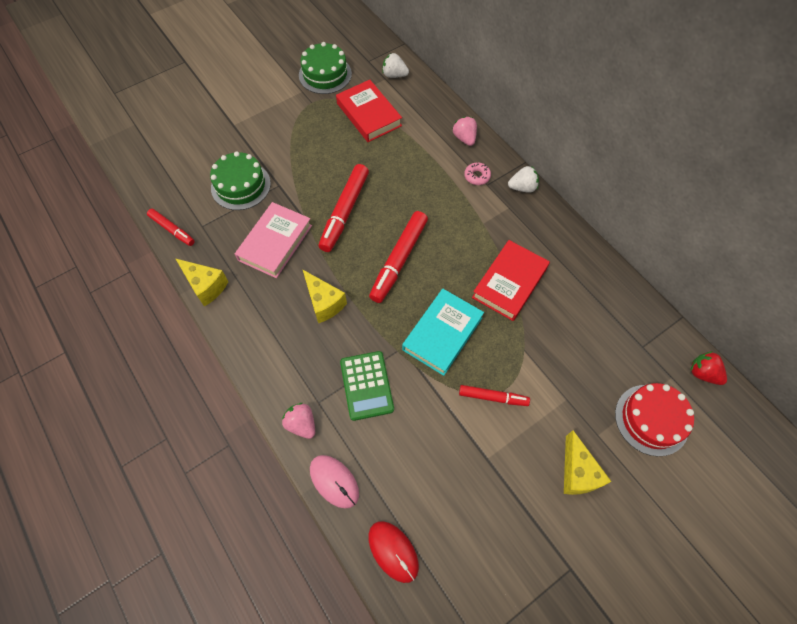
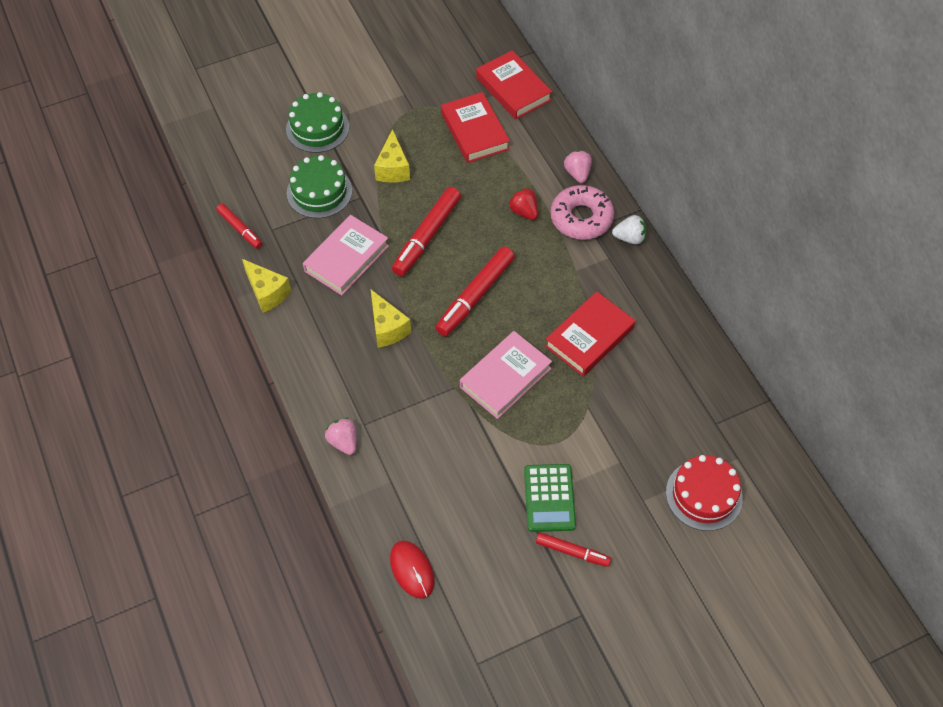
camera: 10 degrees right, 5 degrees down
(325, 74) = (434, 77): green cake -> green cake (317, 128)
(334, 481) = (366, 499): pink mouse -> none
(366, 385) = (416, 416): green calculator -> green calculator (549, 498)
(394, 75) = (513, 89): white strawberry -> red book
(442, 334) = (505, 378): turquoise book -> pink book
(477, 176) = (581, 218): pink donut -> pink donut, size x2.11
(493, 397) = (543, 447): red marker -> red marker (572, 552)
(577, 472) = (612, 531): yellow cheese -> yellow cheese (393, 168)
(702, 373) = (772, 459): red strawberry -> red strawberry (524, 211)

